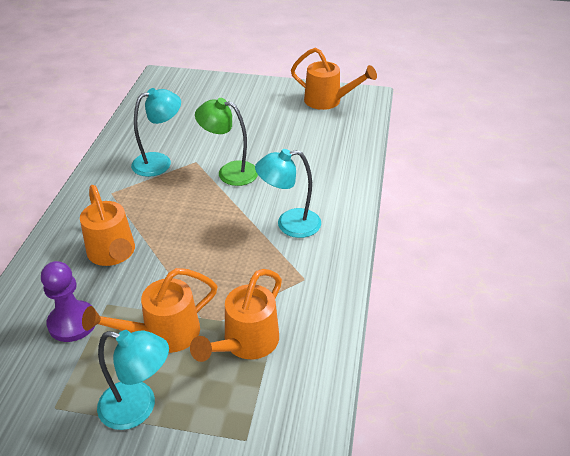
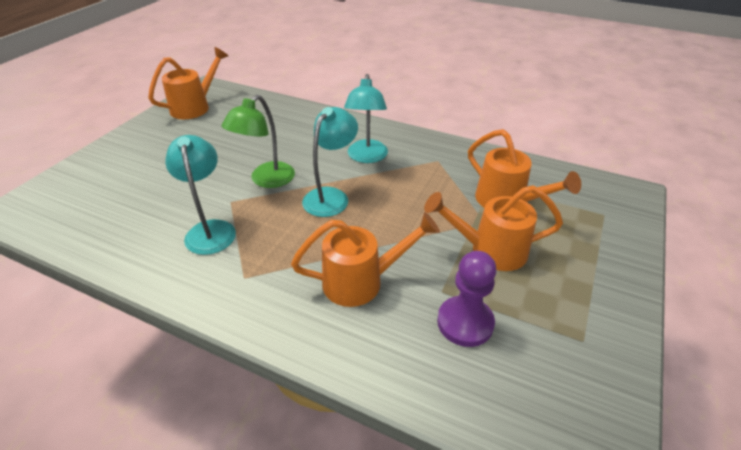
camera: 75 degrees left, 0 degrees up
(138, 408) = (578, 275): turquoise lamp -> turquoise lamp (331, 196)
(163, 334) = (490, 250): orange watering can -> orange watering can turned 105 degrees clockwise

